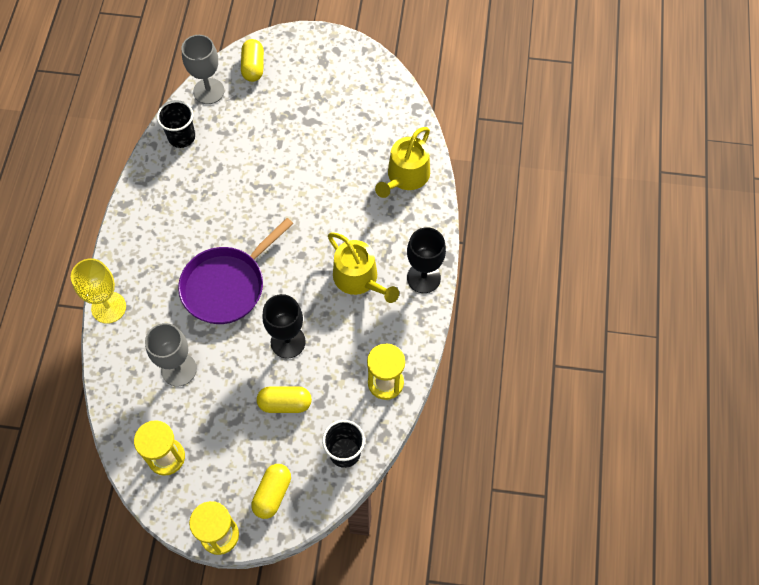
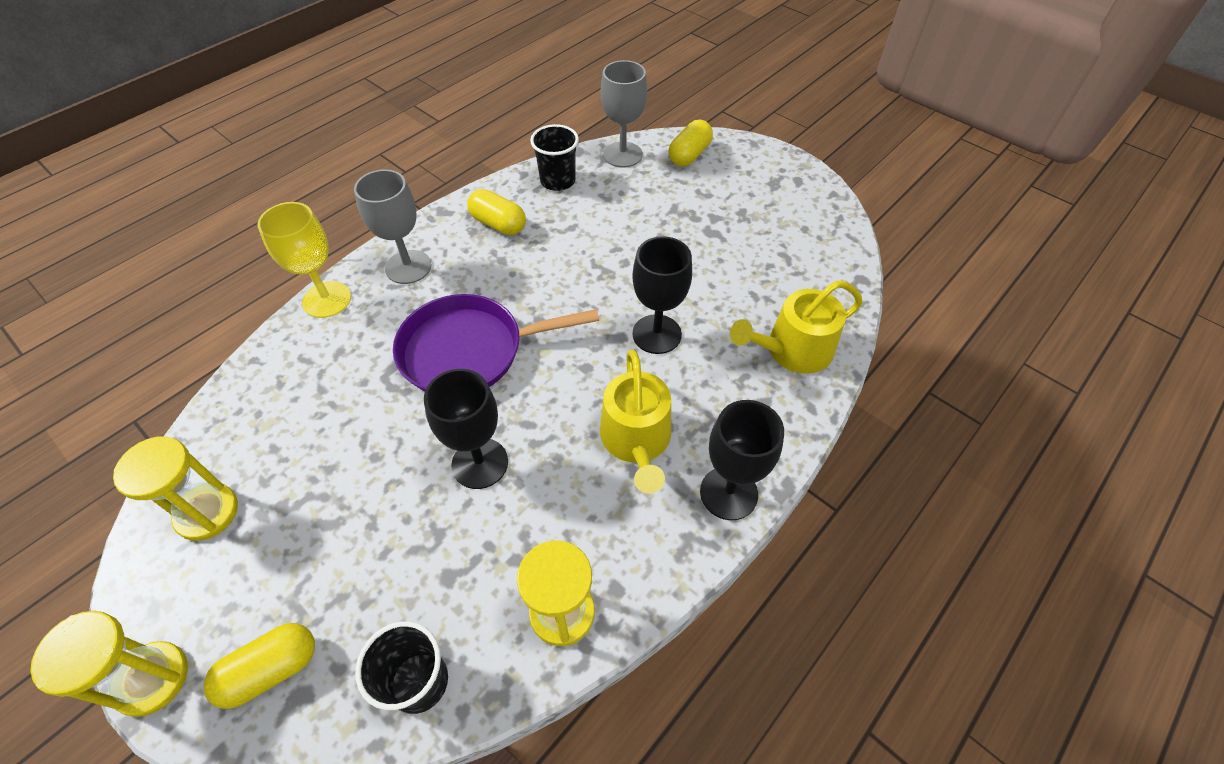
camera: 35 degrees right, 10 degrees down
(178, 369) = (327, 413): grey goblet -> grey goblet (408, 267)
(285, 403) = (405, 544): yellow capsule -> yellow capsule (498, 224)
(325, 211) = (657, 334): none -> black goblet

